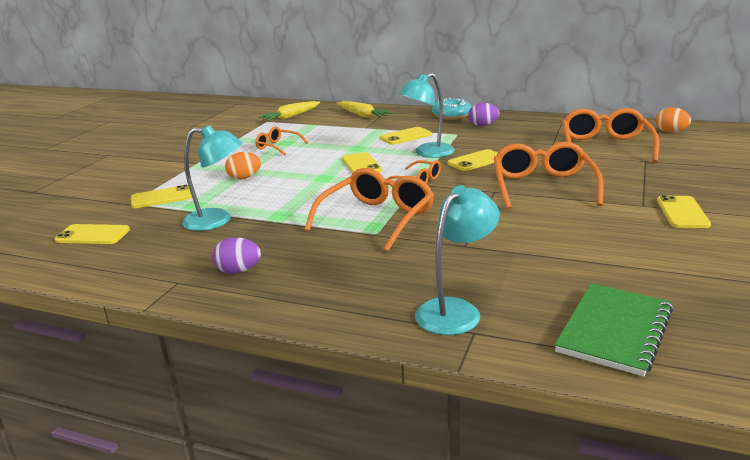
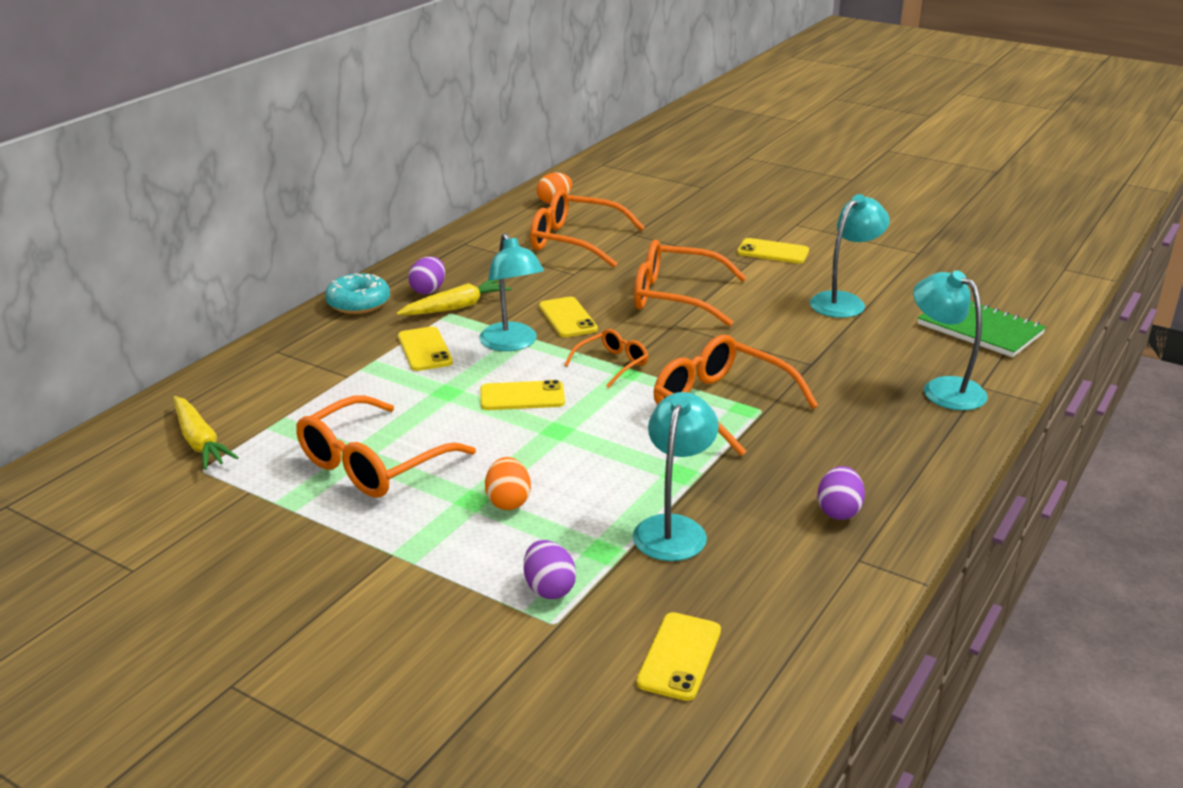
camera: 80 degrees left, 5 degrees up
(162, 197) = (549, 588): yellow phone -> purple egg
(277, 147) = (373, 464): orange glasses -> orange glasses, size x1.86
(362, 115) = (275, 372): yellow carrot -> yellow carrot (456, 307)
(606, 252) = (844, 301): none -> turquoise lamp

